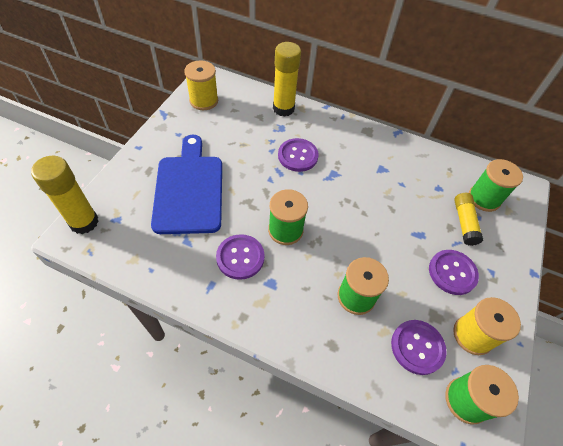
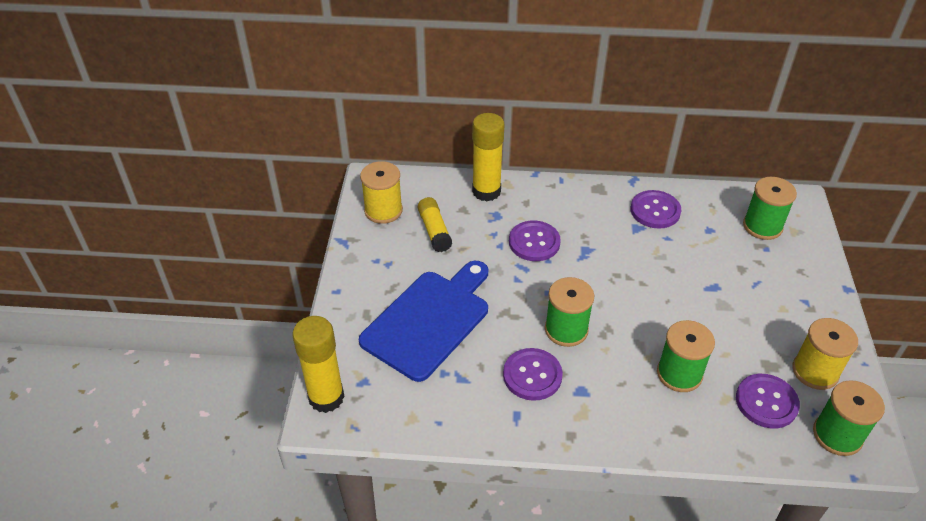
camera: 15 degrees left, 10 degrees down
(189, 189) = (429, 320): blue cutting board -> blue cutting board turned 60 degrees clockwise
(452, 273) = (766, 316): purple button -> purple button (655, 211)
(464, 222) = (753, 259): yellow glue stick -> yellow glue stick (434, 231)

